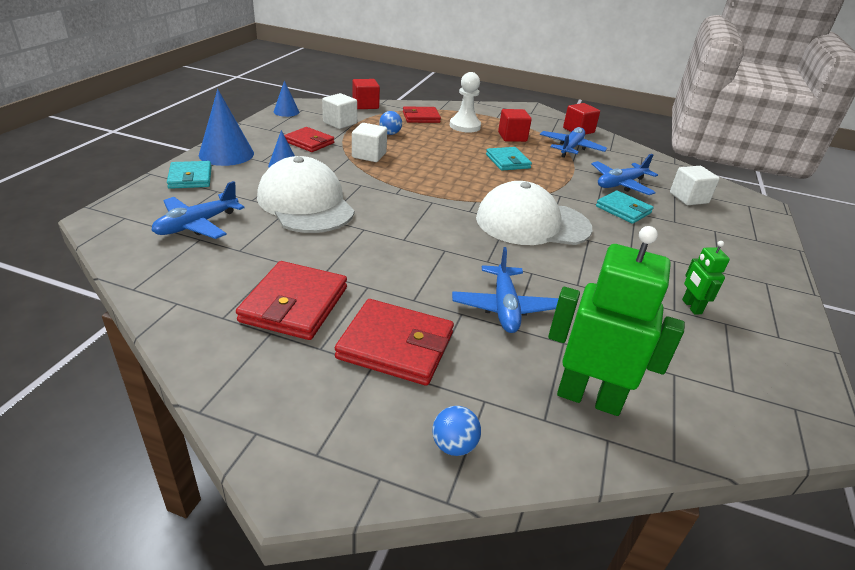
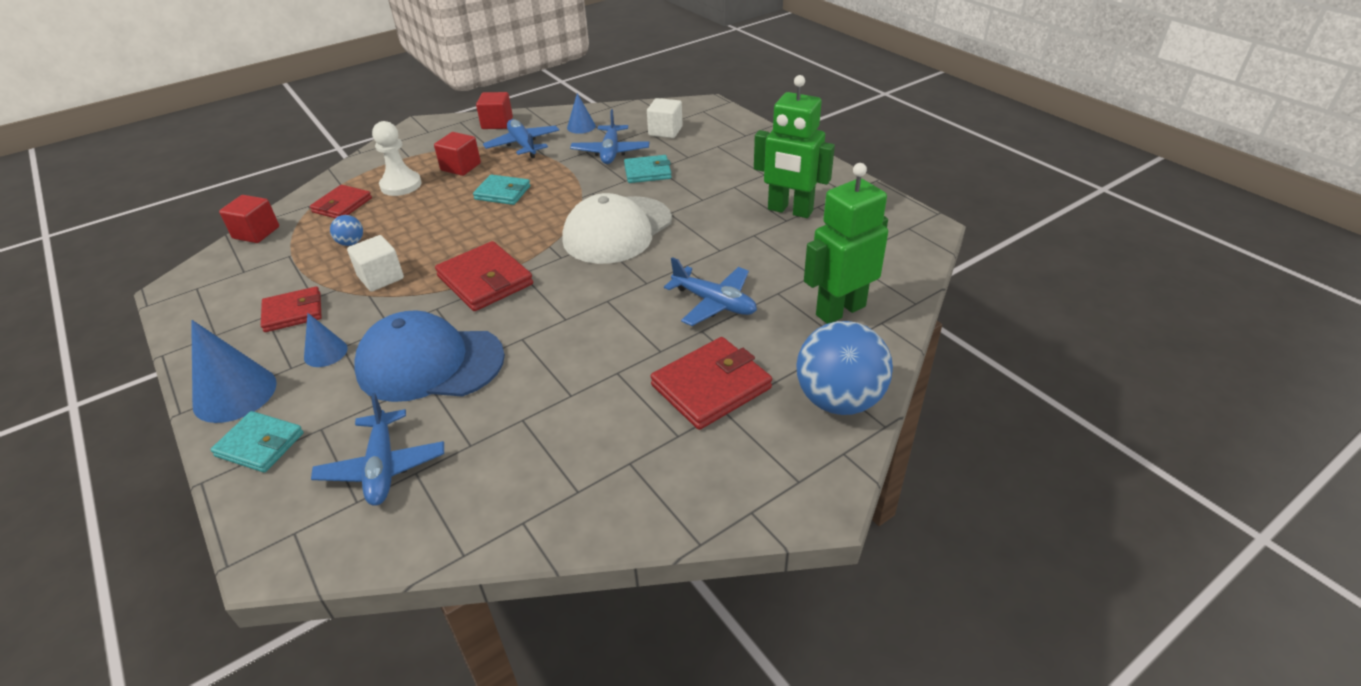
camera: 50 degrees left, 5 degrees up
(286, 112) = (183, 303): blue cone -> blue cone (581, 126)
(294, 304) = (601, 432): red wallet -> red wallet (485, 280)
(305, 203) = (429, 363): white cap -> blue cap
(340, 123) = (275, 270): white cube -> none
(454, 445) = (839, 400): blue ball -> blue ball, size x2.28
(691, 307) = (790, 210): green robot -> green robot, size x2.06

